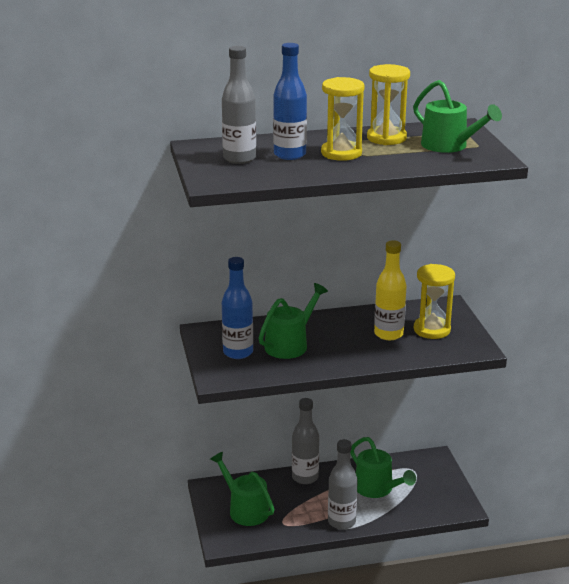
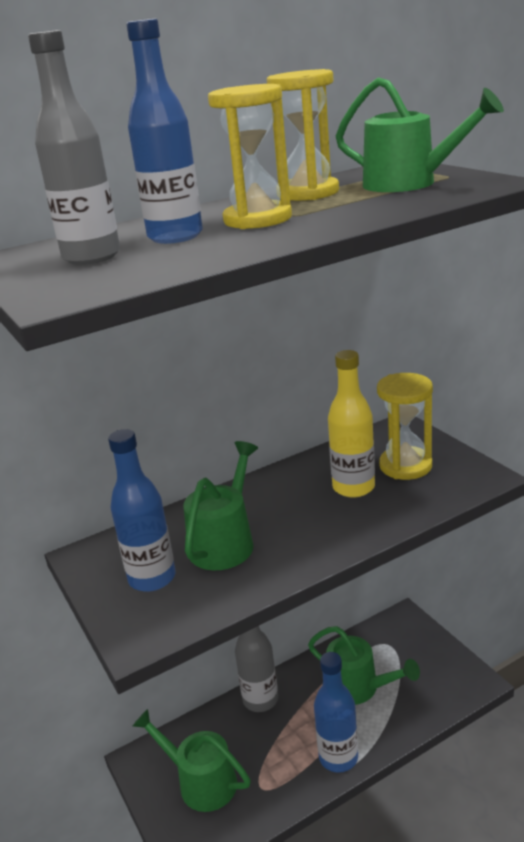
camera: 15 degrees left, 0 degrees up
(341, 522) = (338, 757): grey bottle -> blue bottle

